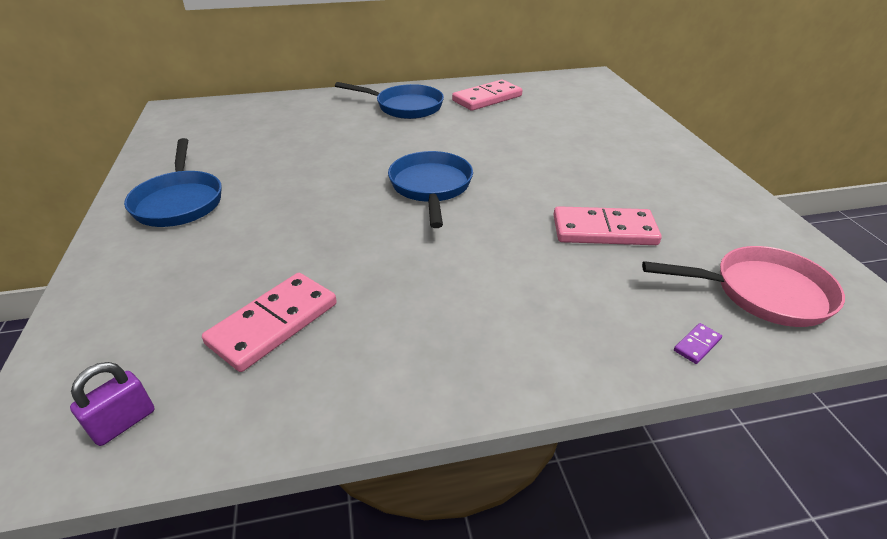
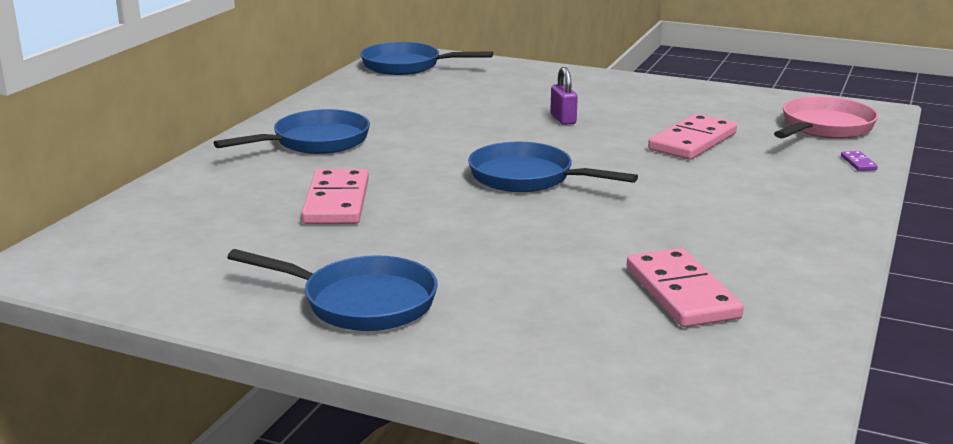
camera: 55 degrees left, 15 degrees down
(123, 422) = (762, 380): purple padlock -> purple padlock (563, 119)
(487, 98) = (369, 104): pink domino -> pink domino (336, 202)
(573, 84) = (407, 66): none -> blue pan

